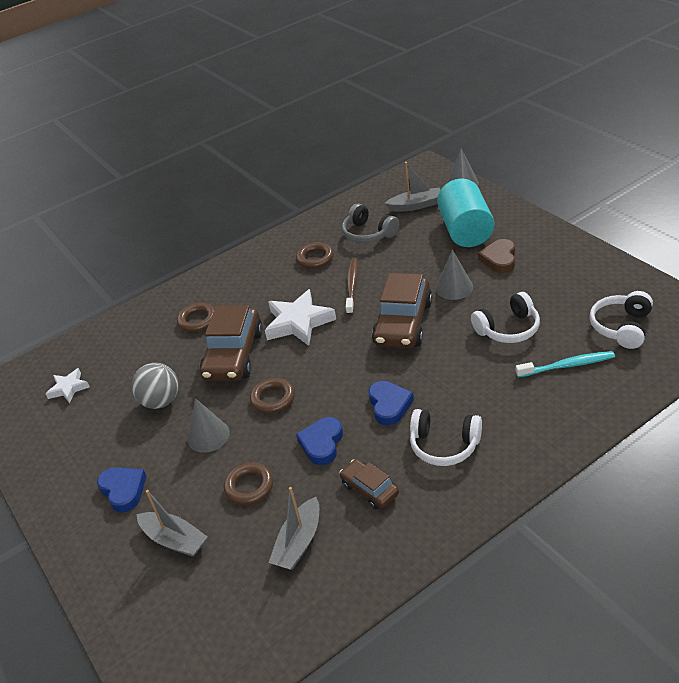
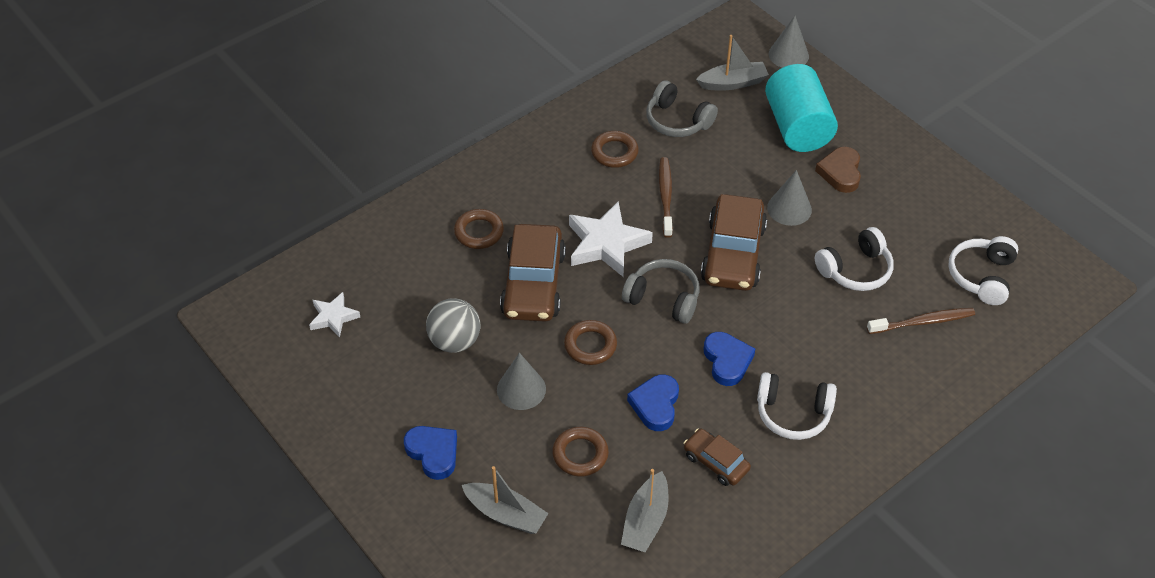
camera: 10 degrees left, 10 degrees up
(340, 360) = (663, 298): none -> grey headphones
(567, 366) = (922, 322): turquoise toothbrush -> brown toothbrush

